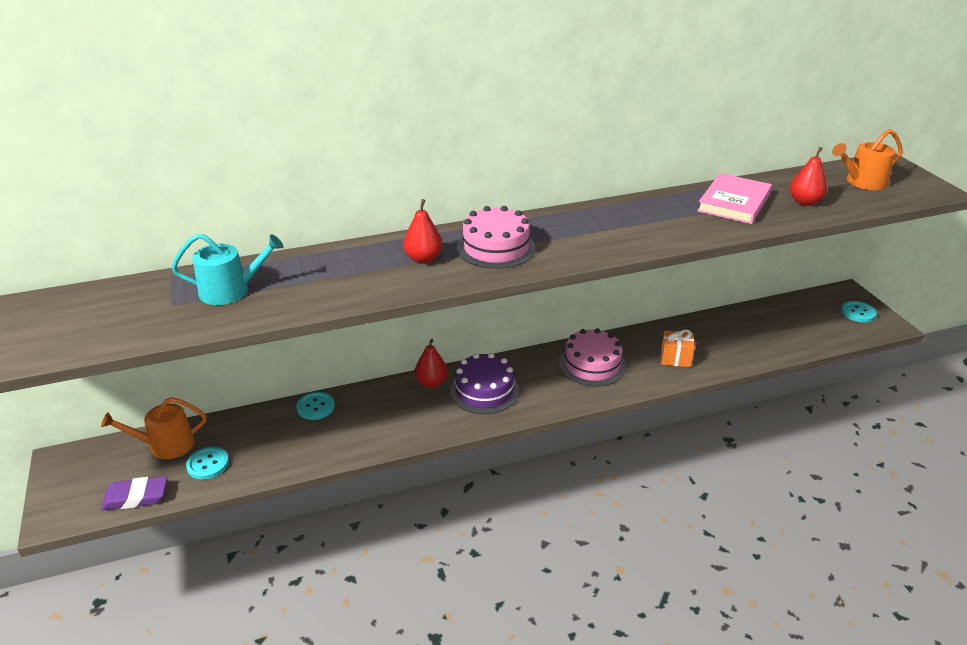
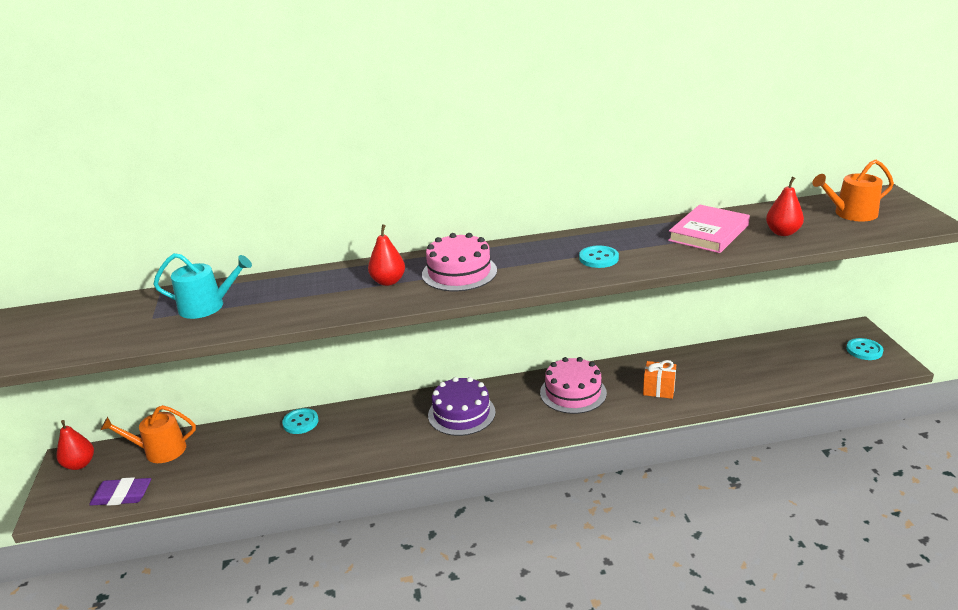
camera: 10 degrees right, 5 degrees down
(208, 464) = (191, 470): turquoise button -> turquoise button (598, 258)
(431, 383) = (413, 404): red pear -> red pear (80, 464)

